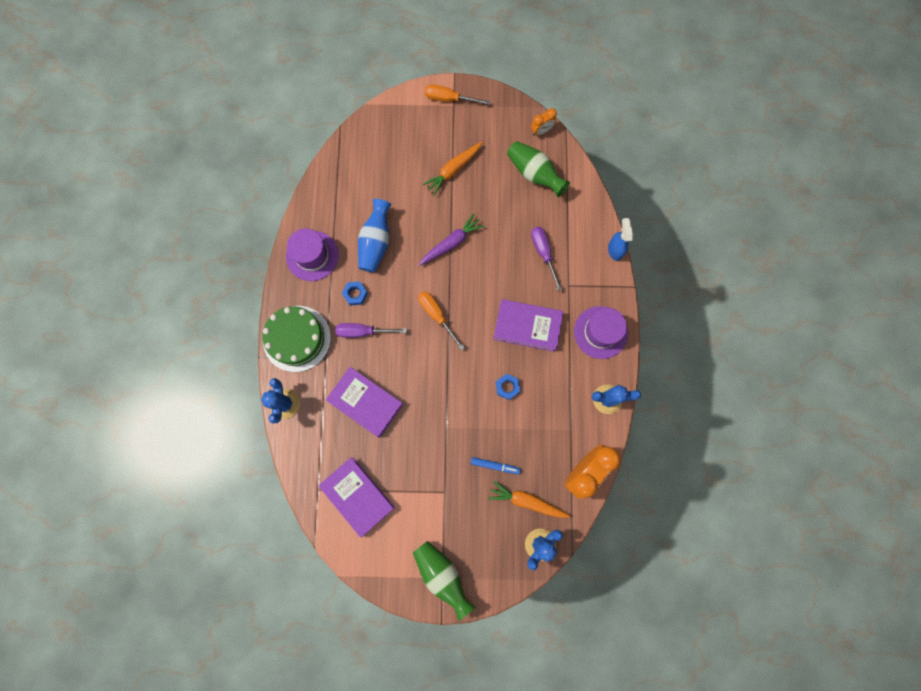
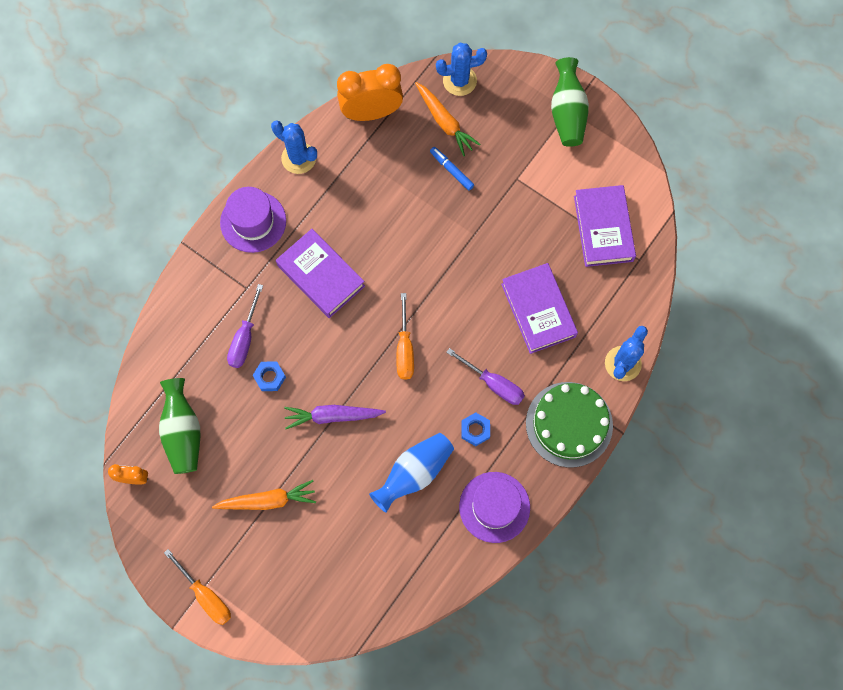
camera: 145 degrees left, 5 degrees down
(507, 387) = (386, 232): blue nut -> blue nut (270, 377)
(615, 250) = (169, 291): blue spray bottle -> none

